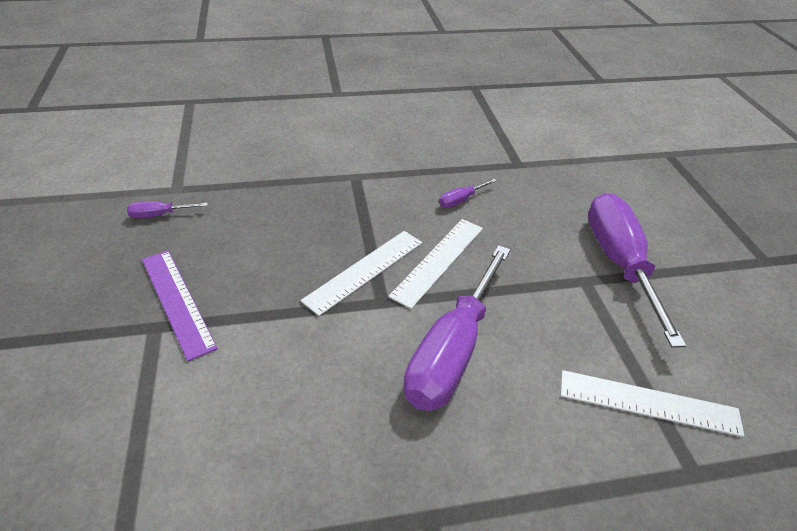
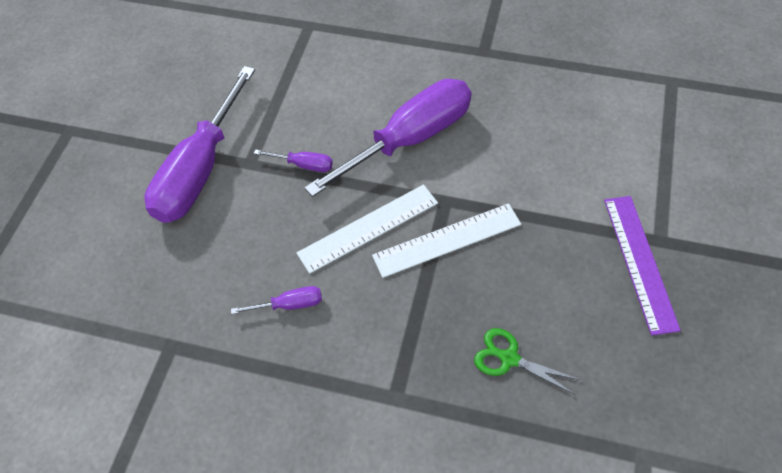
camera: 150 degrees left, 15 degrees up
(160, 215) = (664, 405): purple screwdriver -> purple screwdriver (303, 165)
(283, 211) = (508, 358): none -> green scissors
(648, 402) = (296, 64): white ruler -> none

